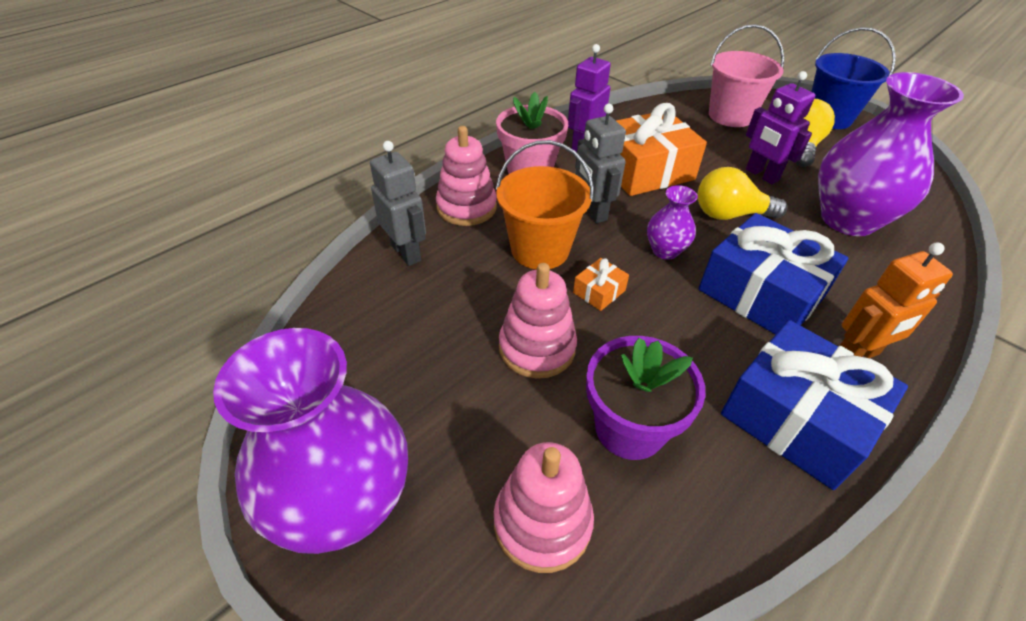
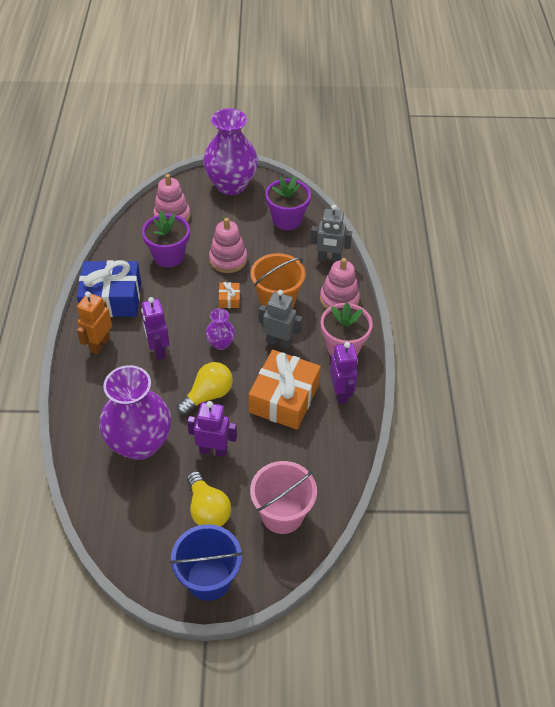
camera: 135 degrees right, 5 degrees up
(368, 346) = (287, 220): none -> purple flower pot
(761, 293) = (158, 350): blue gift -> purple robot

